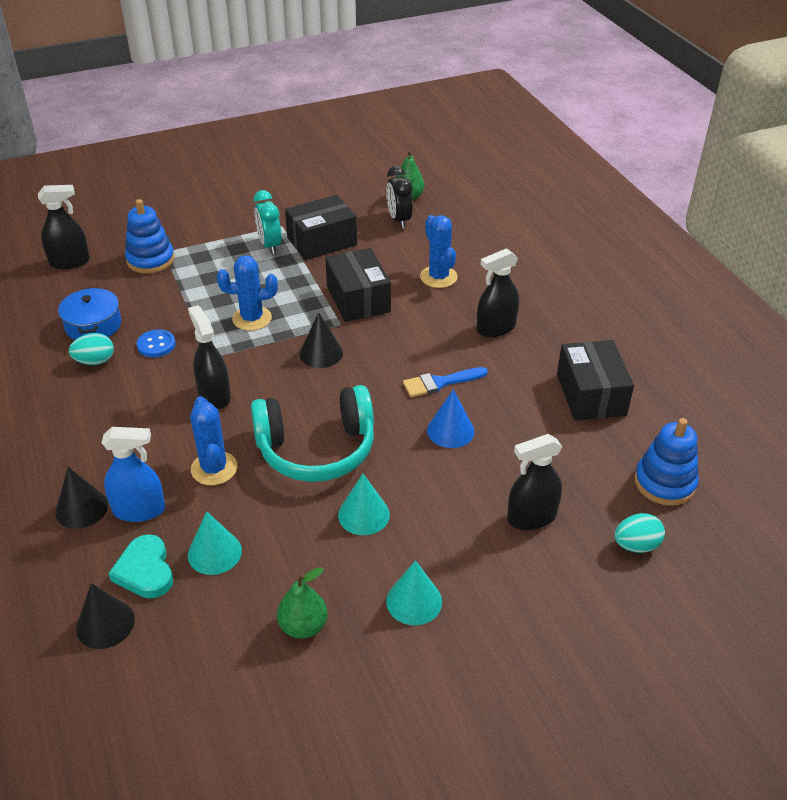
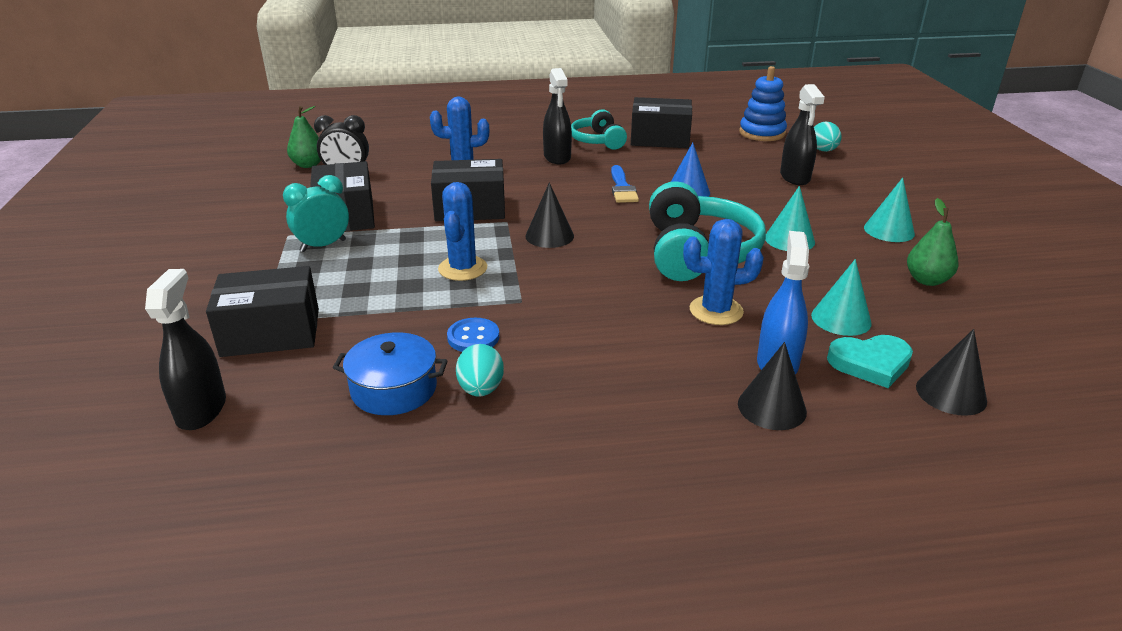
camera: 75 degrees left, 10 degrees down
(150, 260) = (271, 332): blue stacking toy -> black box
(214, 395) = (593, 302): black spray bottle -> none
(270, 245) = (323, 246): turquoise clock -> turquoise clock turned 150 degrees clockwise
(556, 349) = (598, 141): none -> turquoise headphones

